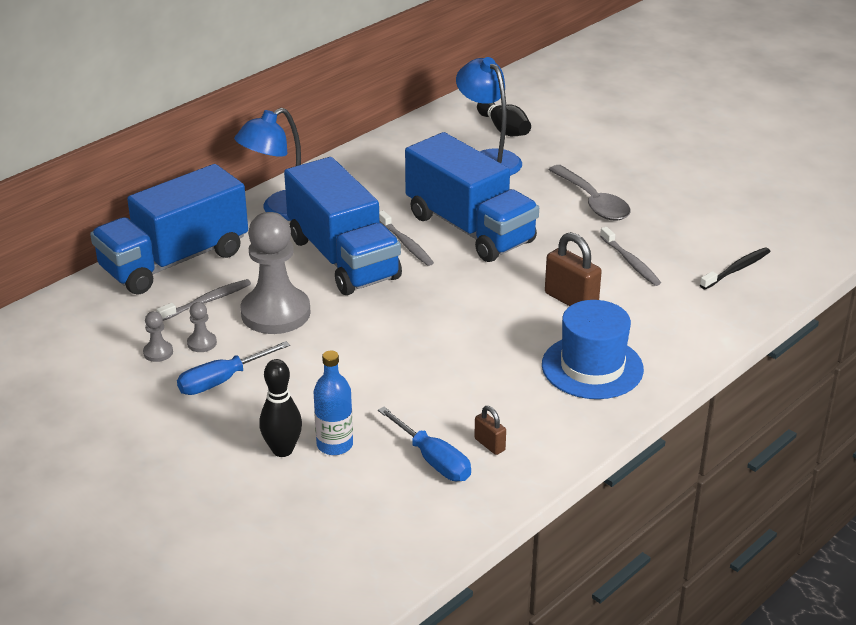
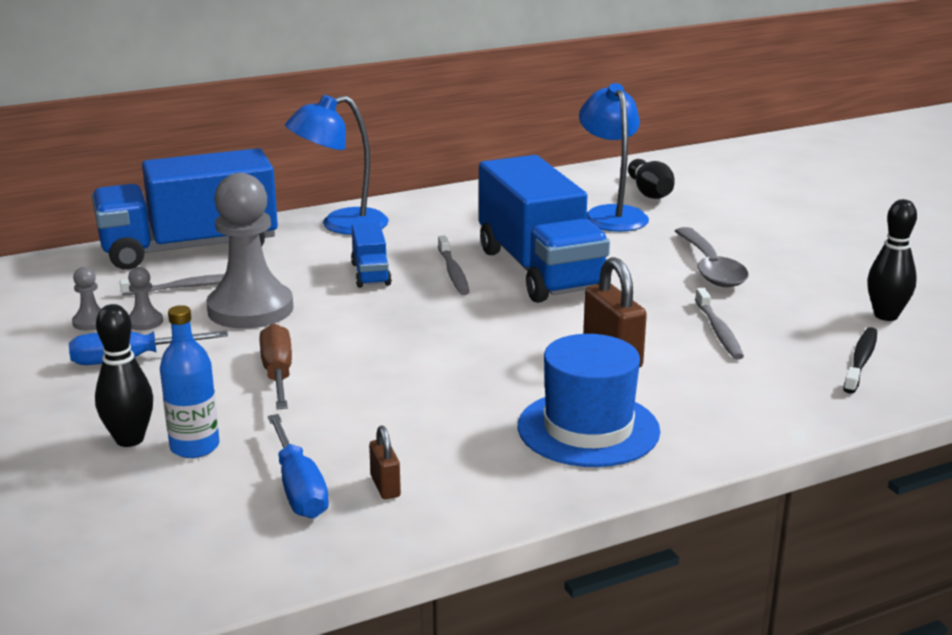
camera: 20 degrees right, 10 degrees down
(343, 258) = (371, 274): blue truck -> blue truck, size x0.44
(344, 368) = (278, 373): none -> brown screwdriver
(734, 224) = (886, 316): none -> black bowling pin
(737, 269) = (861, 361): black toothbrush -> black toothbrush turned 45 degrees counterclockwise

